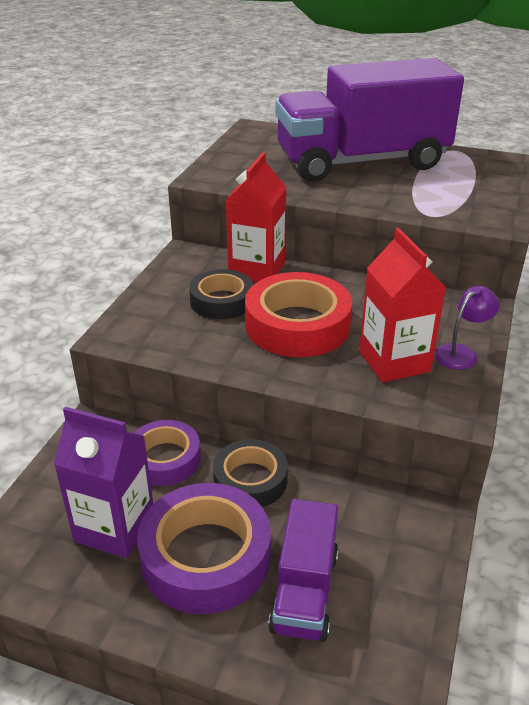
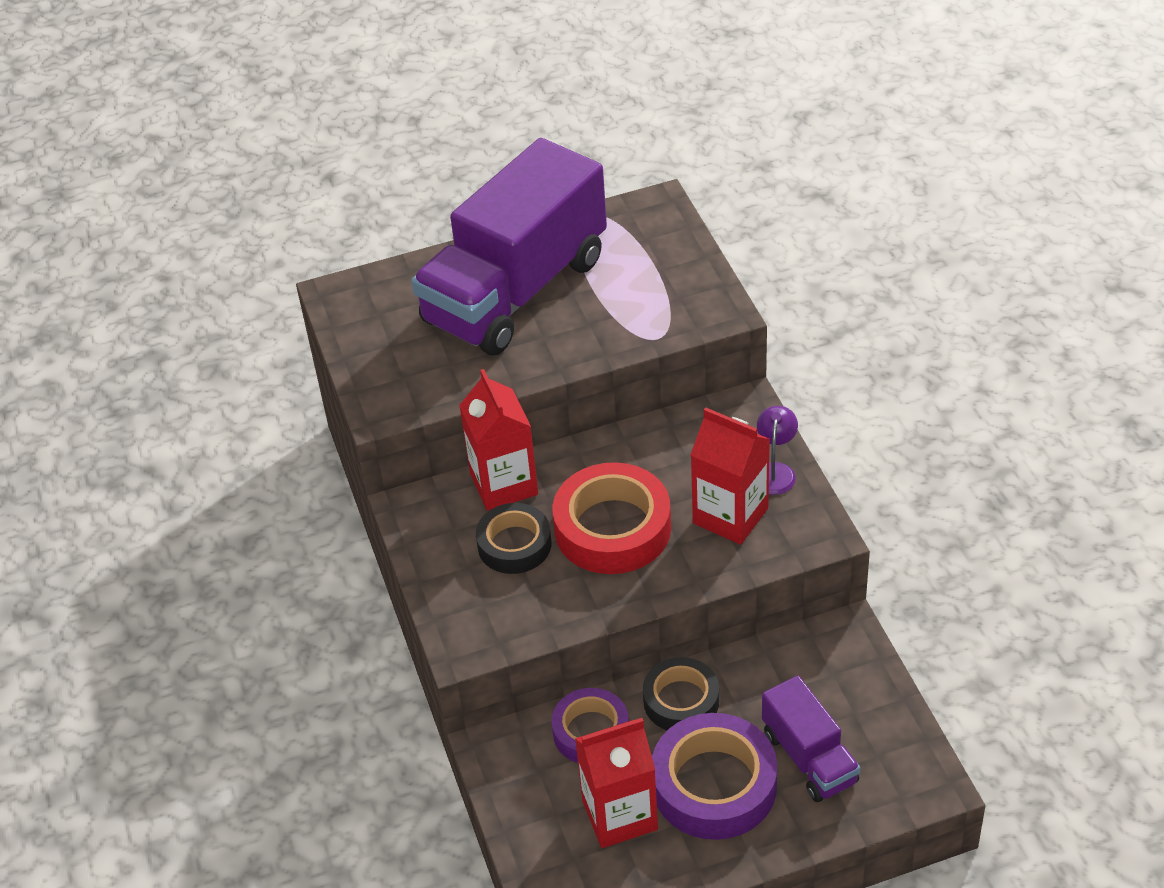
camera: 35 degrees left, 10 degrees up
(115, 527) = (619, 815): purple carton -> red carton

